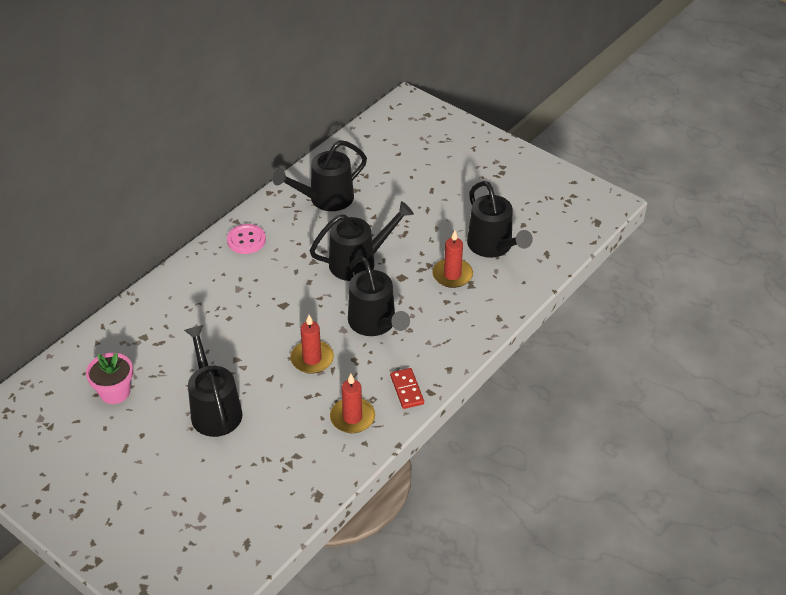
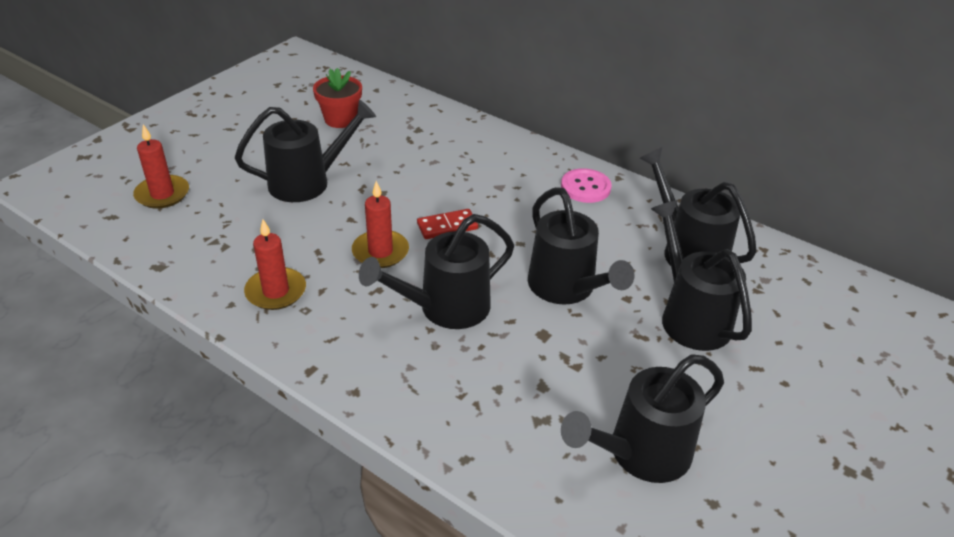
camera: 85 degrees right, 5 degrees down
(115, 392) = (340, 119): pink flower pot -> red flower pot
(388, 209) = (689, 316): none -> black watering can
(406, 390) = (317, 344): red domino -> red domino (447, 226)
(452, 275) = (558, 395): red candle -> red candle (162, 194)

